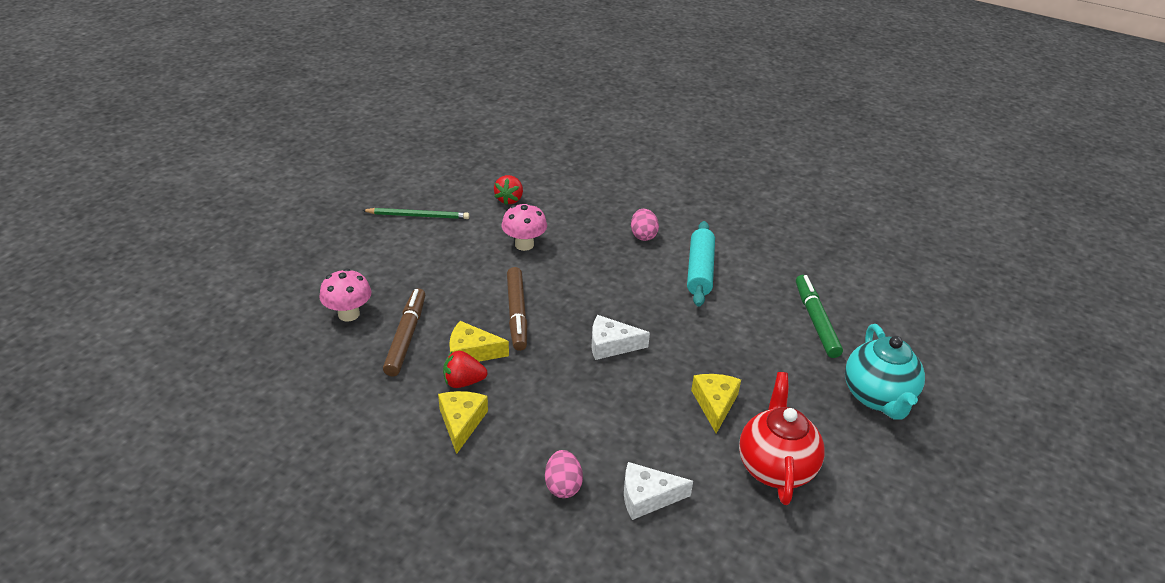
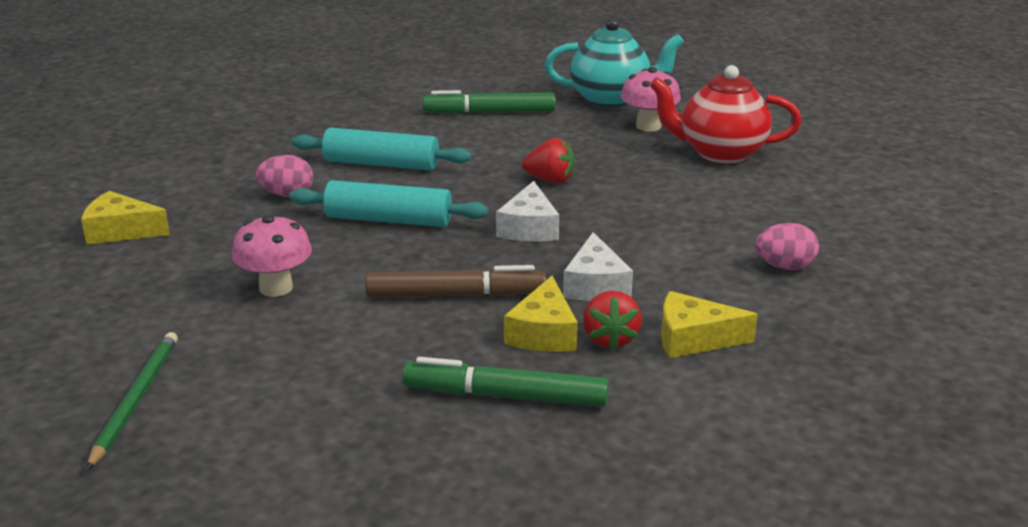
camera: 85 degrees left, 10 degrees down
(349, 314) = (437, 465): pink mushroom -> pink mushroom (648, 126)
(406, 337) = (505, 396): brown marker -> green marker
(509, 199) = (131, 301): red strawberry -> red strawberry (550, 180)
(614, 280) = (388, 220): none -> turquoise rolling pin
(647, 497) = (784, 219): white cheese -> white cheese (595, 285)
(715, 404) = (632, 174): yellow cheese -> yellow cheese (121, 231)

